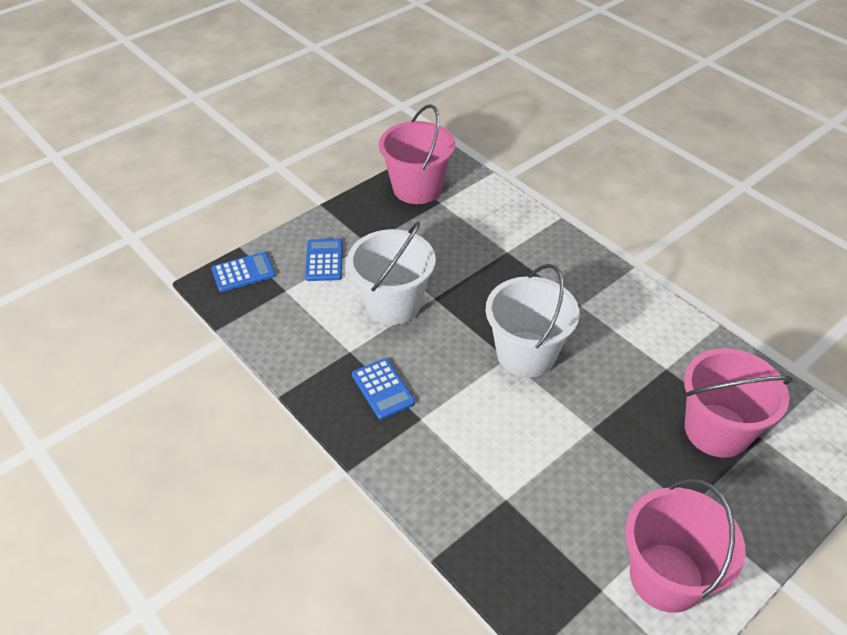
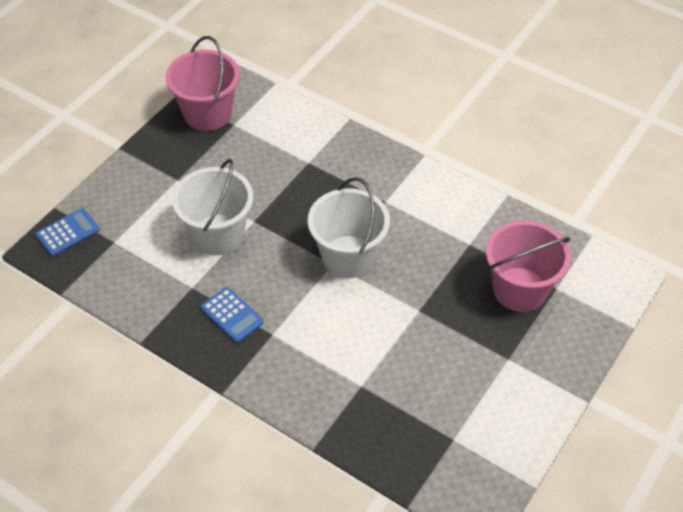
camera: 15 degrees left, 5 degrees up
(324, 260) = (141, 205): blue calculator -> none
(666, 577) = (500, 417): pink bucket -> none

